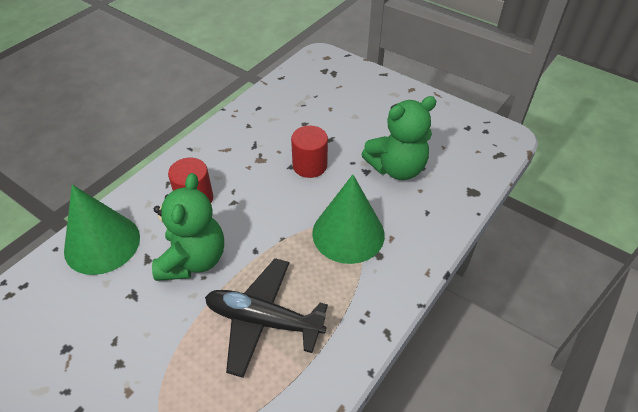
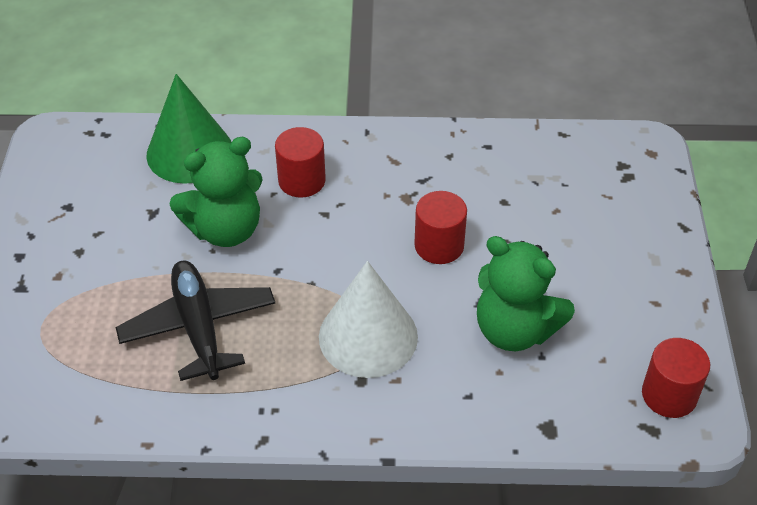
camera: 55 degrees right, 0 degrees up
(348, 233) = (368, 336): green cone -> white cone
(483, 136) = (669, 395): none -> red cylinder

